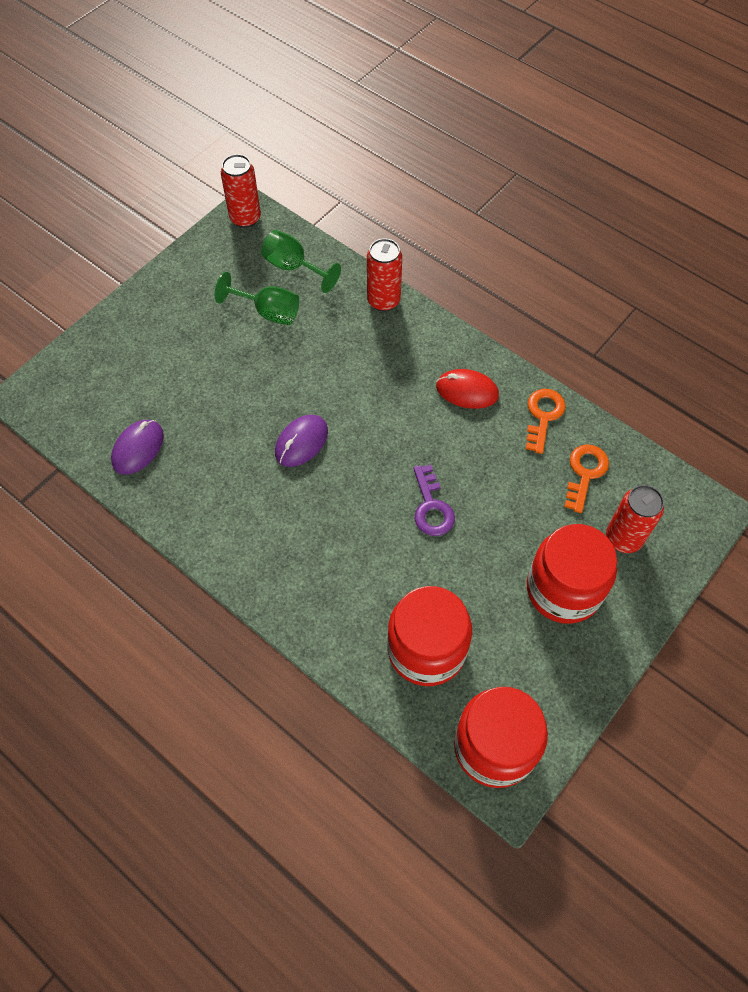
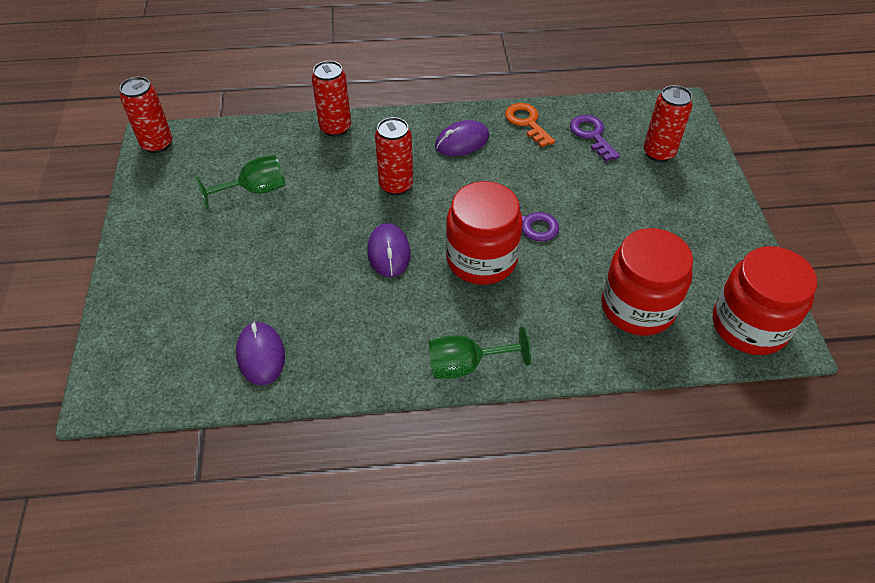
camera: 45 degrees left, 10 degrees down
(293, 267) = (239, 150): green goblet -> green goblet (465, 365)
(370, 389) = (396, 185): none -> red can
(467, 391) = (462, 141): red mouse -> purple mouse
(563, 589) = (665, 206): red jar -> red jar (481, 259)
(585, 473) = (592, 135): orange key -> purple key

